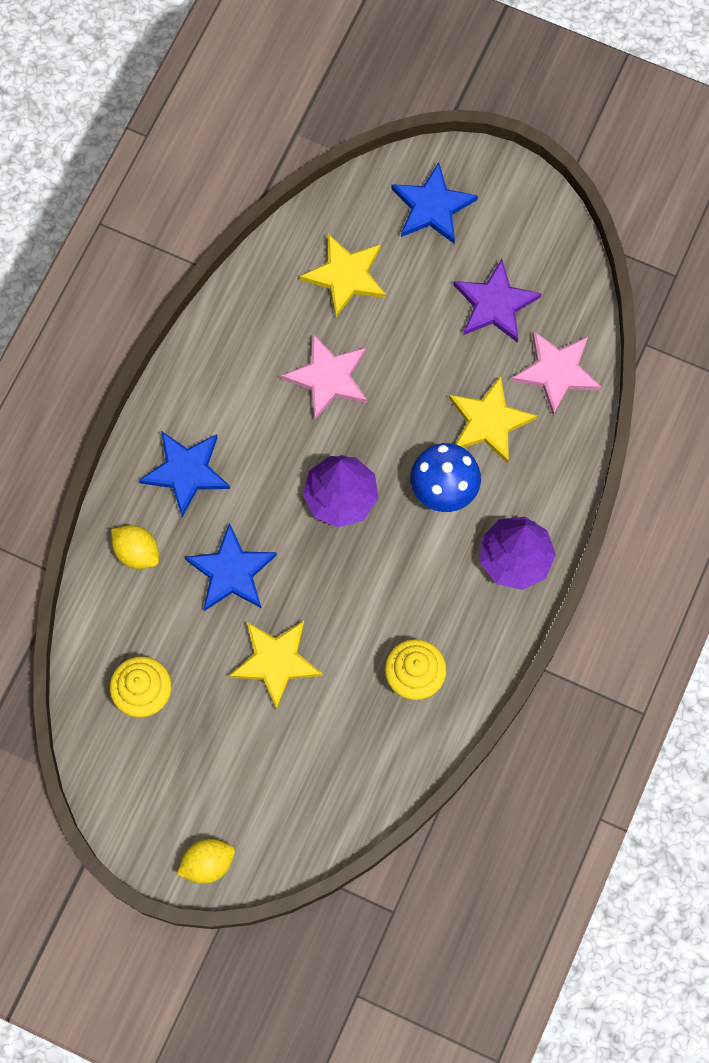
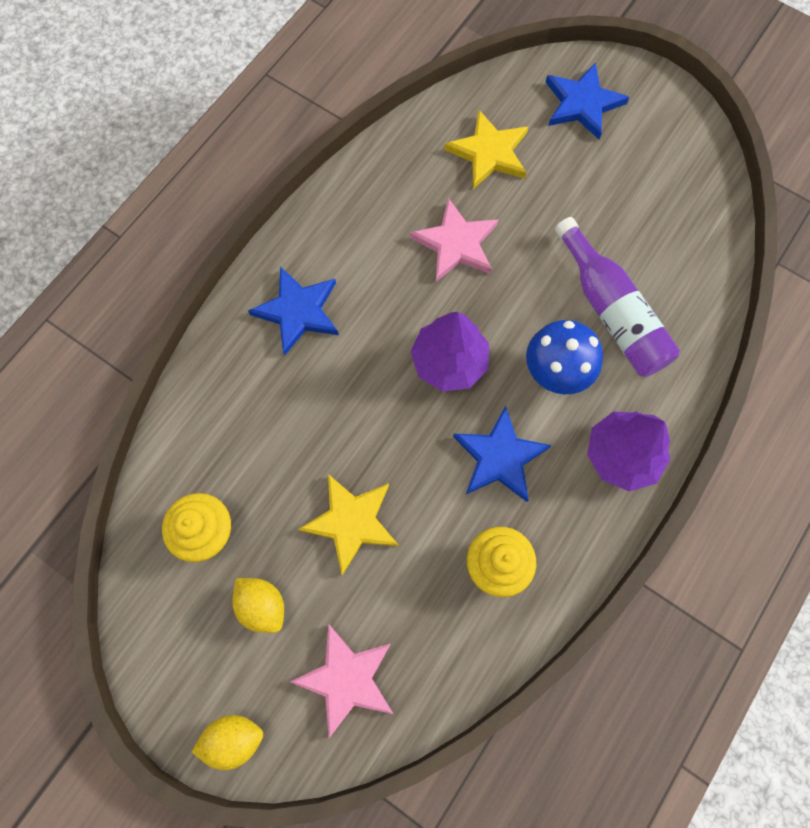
camera: 10 degrees right, 0 degrees up
(137, 552) = (232, 383): yellow lemon -> yellow lemon (262, 605)
(231, 572) = (323, 419): blue star -> blue star (499, 457)
(489, 422) = (611, 312): yellow star -> purple bottle
(495, 304) = (632, 201): purple star -> none
(556, 372) = (686, 274): pink star -> pink star (346, 678)

